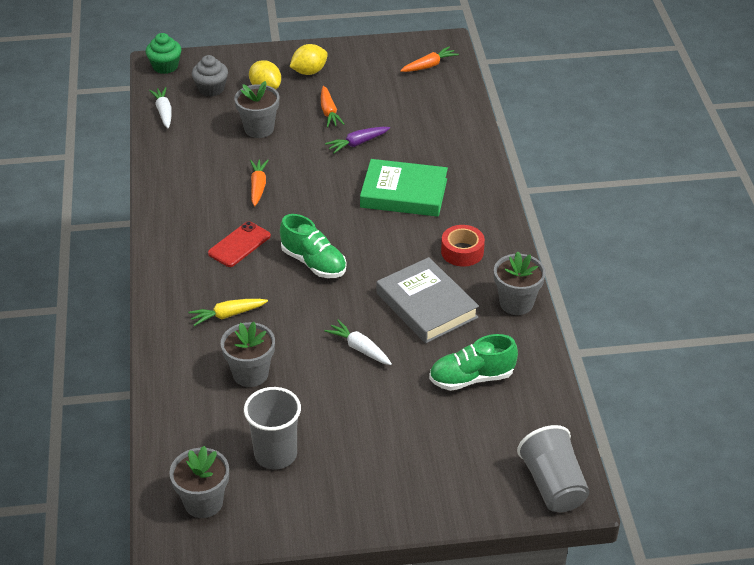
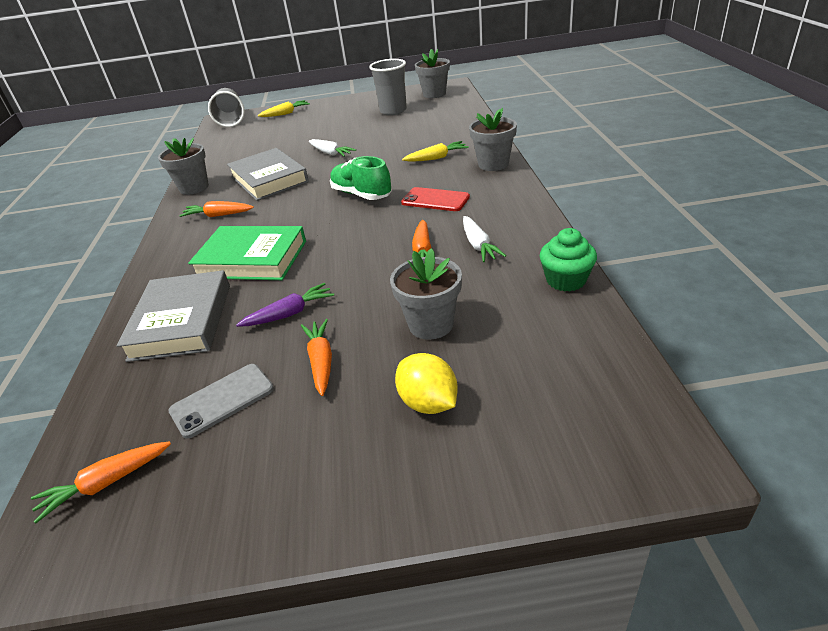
camera: 175 degrees left, 5 degrees down
(163, 112) = (594, 341): white carrot -> white carrot (478, 245)
(165, 66) = (648, 448): green cupcake -> green cupcake (566, 280)
(211, 89) = (529, 395): grey cupcake -> none
(239, 245) = (435, 200): red phone -> red phone turned 75 degrees clockwise
(250, 374) = (413, 135): grey flower pot -> grey flower pot (493, 164)
(309, 72) = (346, 451): yellow lemon -> none
(384, 96) = (222, 400): none -> grey phone
(437, 144) = (181, 321): none -> grey book
(458, 487) = (286, 113): none -> yellow carrot
(462, 252) = (218, 215): red tape -> orange carrot
(471, 378) = (254, 149): green shoe -> none

